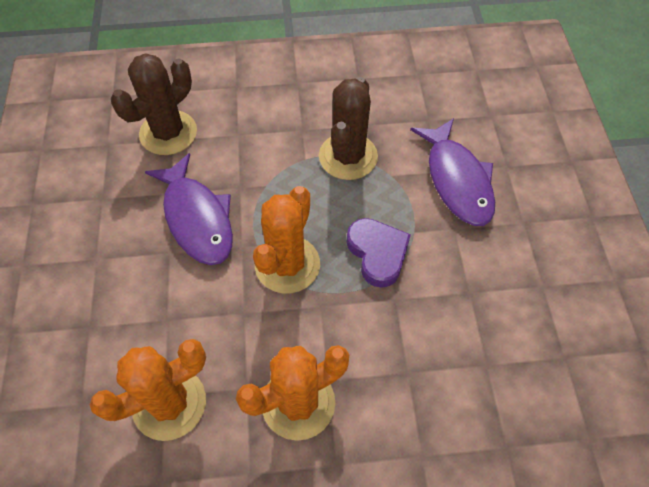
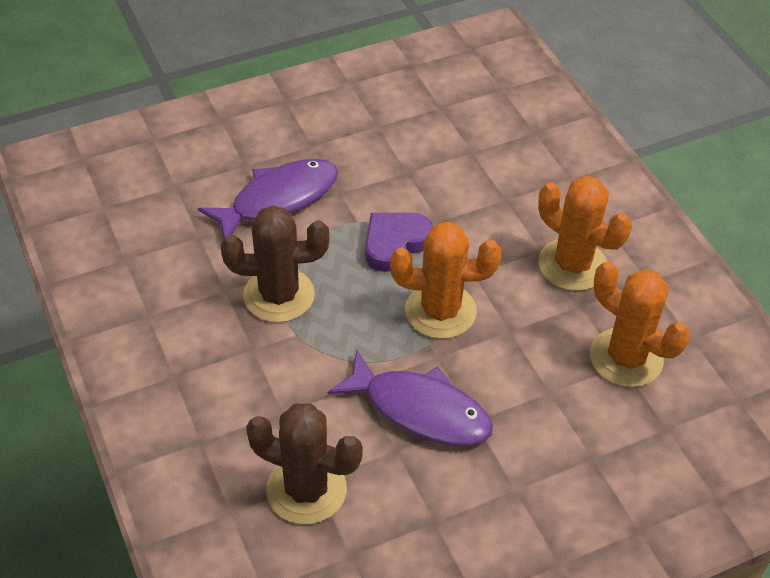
camera: 110 degrees left, 10 degrees down
(197, 218) = (420, 410): purple fish -> purple fish turned 75 degrees clockwise

